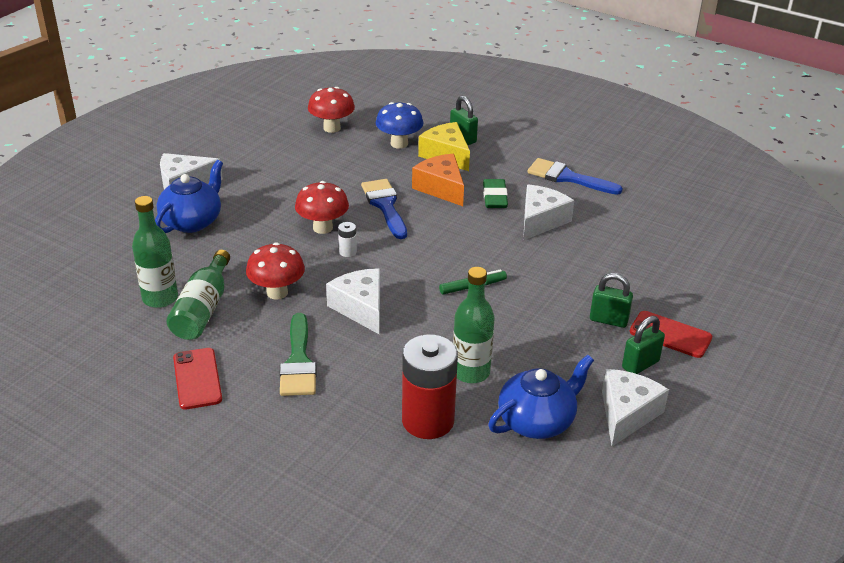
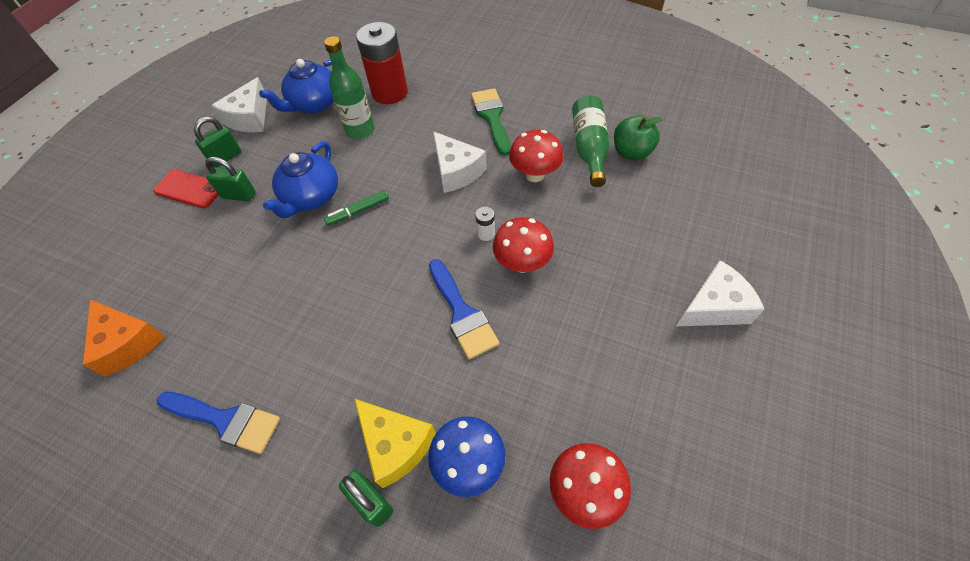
camera: 175 degrees right, 20 degrees up
(160, 298) = (631, 152): green bottle -> green apple
(192, 221) = (664, 247): blue teapot -> blue teapot (311, 197)
(197, 379) = (559, 94): red phone -> none
(441, 188) = (398, 361): orange cheese -> orange cheese (128, 343)
(495, 197) = (329, 356): green eraser -> none
(541, 221) = (278, 320): white cheese -> none

